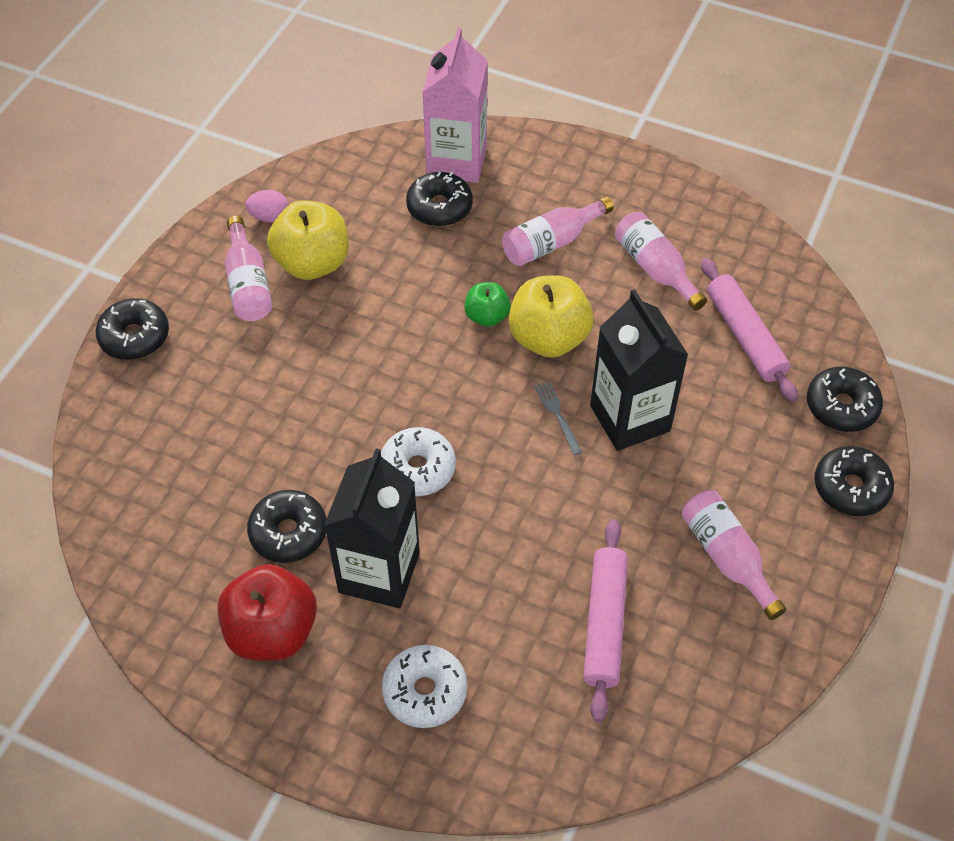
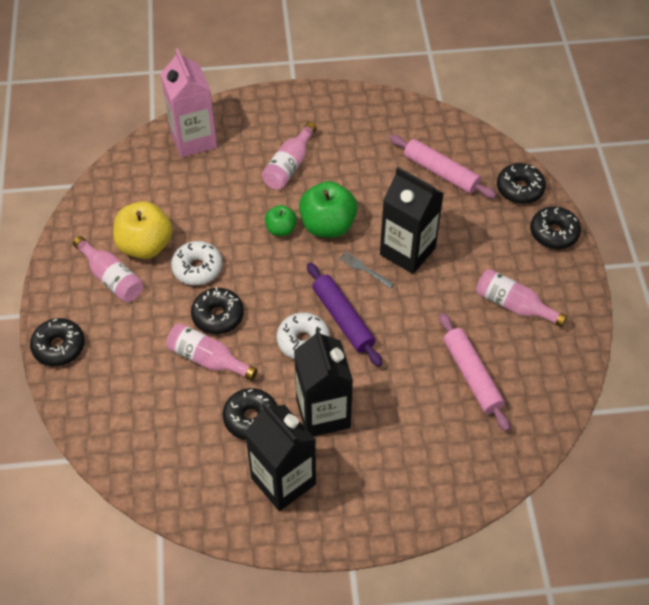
camera: 30 degrees left, 0 degrees up
(269, 217) = (94, 228): pink egg -> none
(272, 631) = (283, 481): red apple -> black carton
(425, 691) = (397, 467): white donut -> white donut (197, 268)
(439, 207) = (203, 174): black donut -> black donut (218, 316)
(486, 465) = (343, 319): none -> purple rolling pin
(548, 338) = (328, 225): yellow apple -> green apple
(655, 269) = (362, 155): pink bottle -> pink bottle (207, 359)

